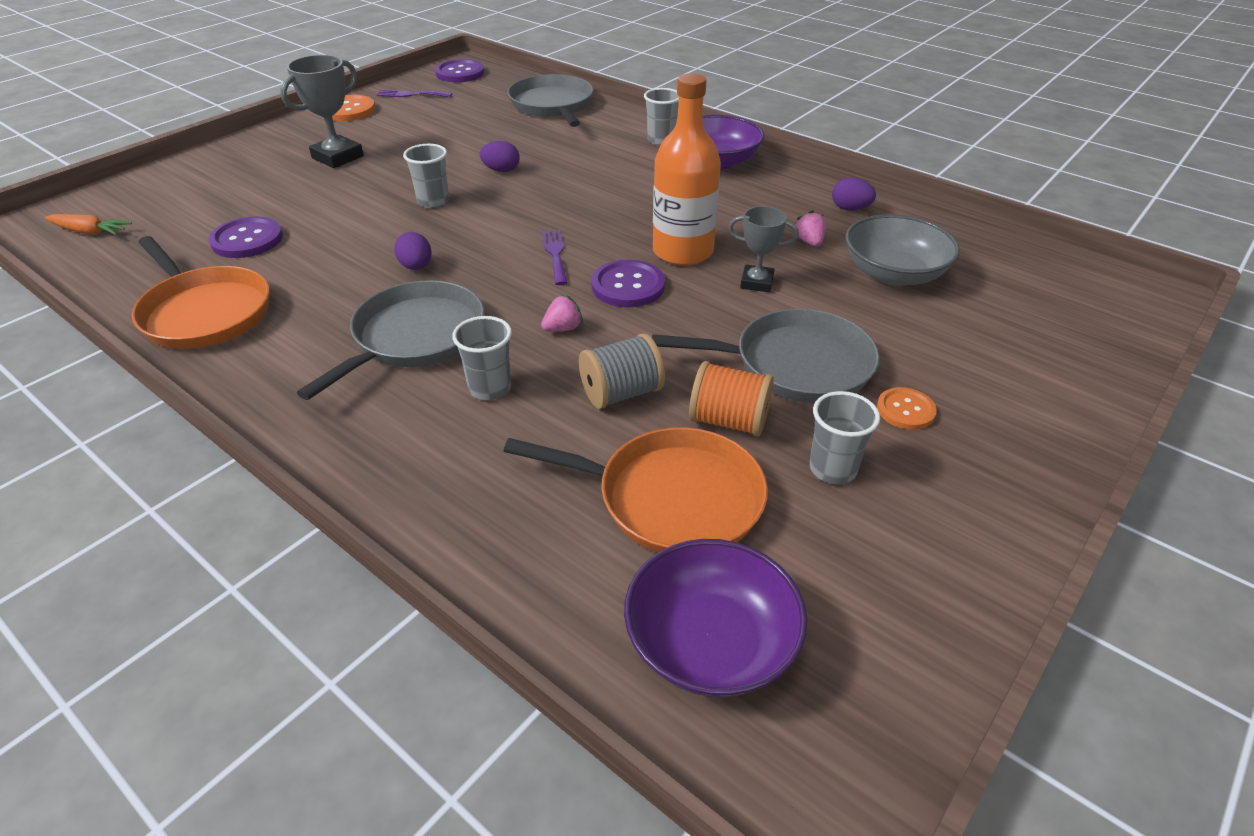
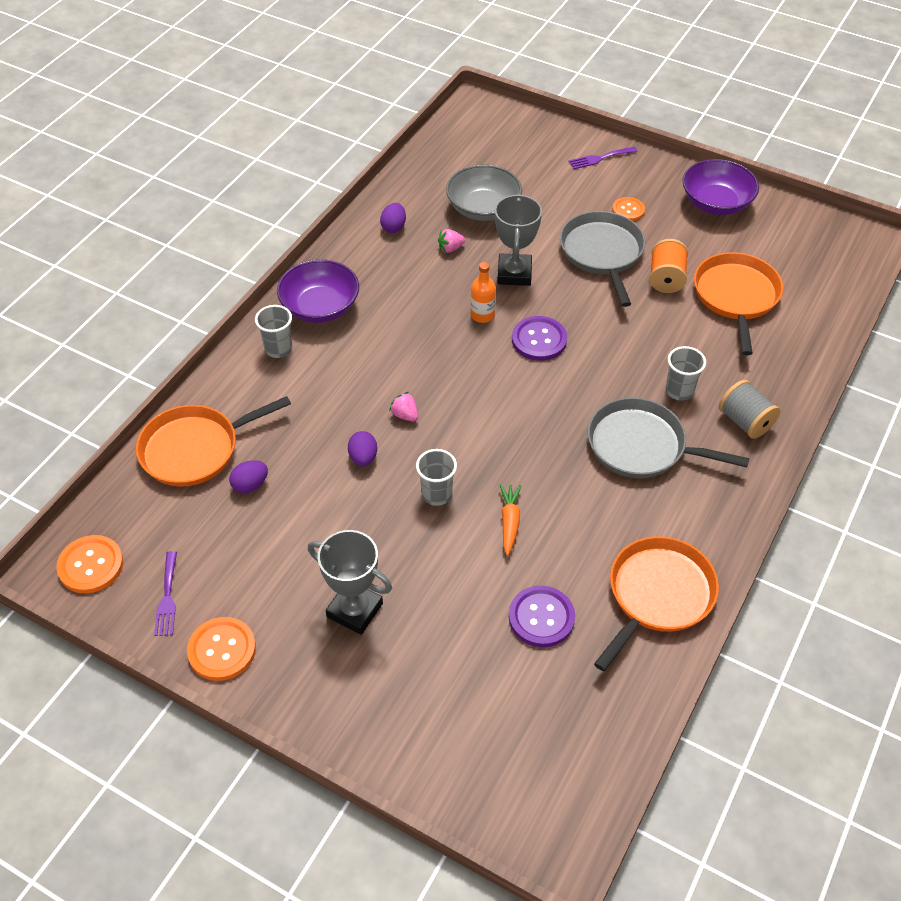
camera: 100 degrees left, 10 degrees up
(90, 232) = (564, 771): orange carrot -> orange carrot (509, 521)
(416, 267) = (550, 473): purple egg -> purple egg (250, 485)
(460, 73) = (91, 565): purple button -> orange button
(552, 105) = (195, 449): grey pan -> orange pan
(555, 254) = (506, 389): purple fork -> purple fork (599, 158)
(563, 328) = (602, 366): pink strawberry -> pink strawberry (405, 415)
(621, 393) = (659, 327): grey spool -> grey spool (745, 421)
(682, 251) = (482, 315): orange bottle -> orange bottle, size x0.51
(711, 643) = (816, 276): purple bowl -> purple bowl (716, 203)
(756, 282) = (514, 273): grey trophy -> grey trophy, size x1.55
(832, 469) = (688, 238): grey cup -> none

